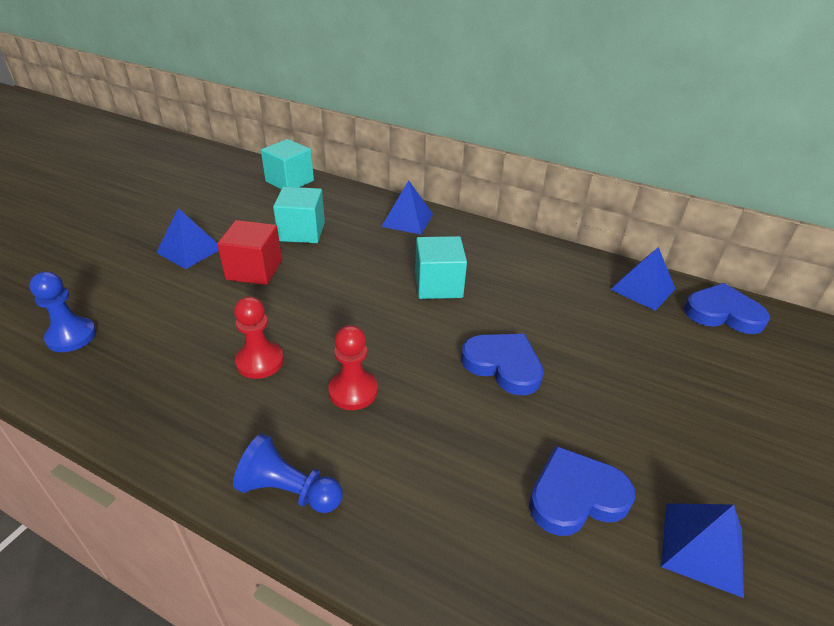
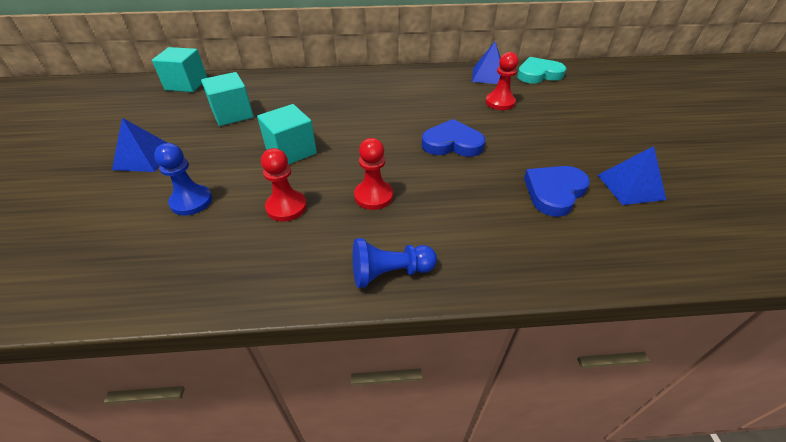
camera: 30 degrees left, 5 degrees up
(71, 336) = (90, 260): blue pawn -> blue pawn (191, 201)
(254, 270) = (218, 151): red cube -> none
(407, 220) = (307, 82): blue pyramid -> none
(438, 285) = (368, 114): turquoise cube -> turquoise cube (291, 151)
(622, 334) = (500, 102): none -> red pawn
(722, 313) = (538, 74): blue heart -> turquoise heart

